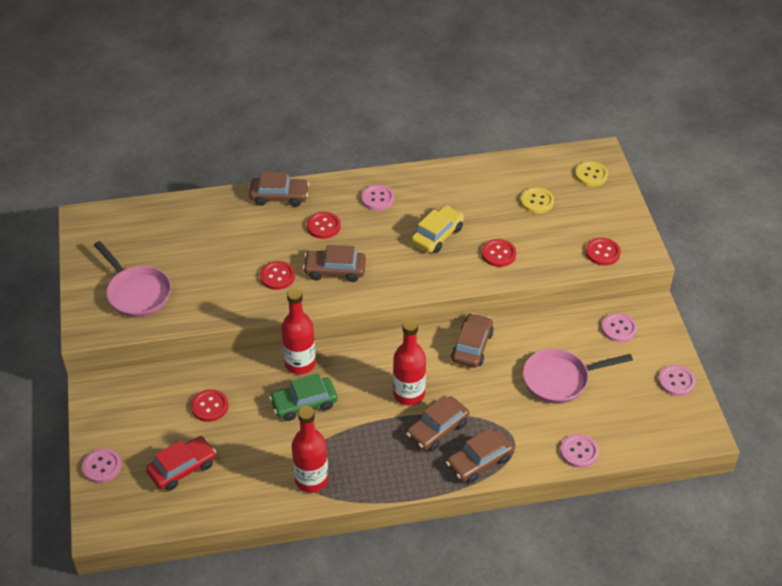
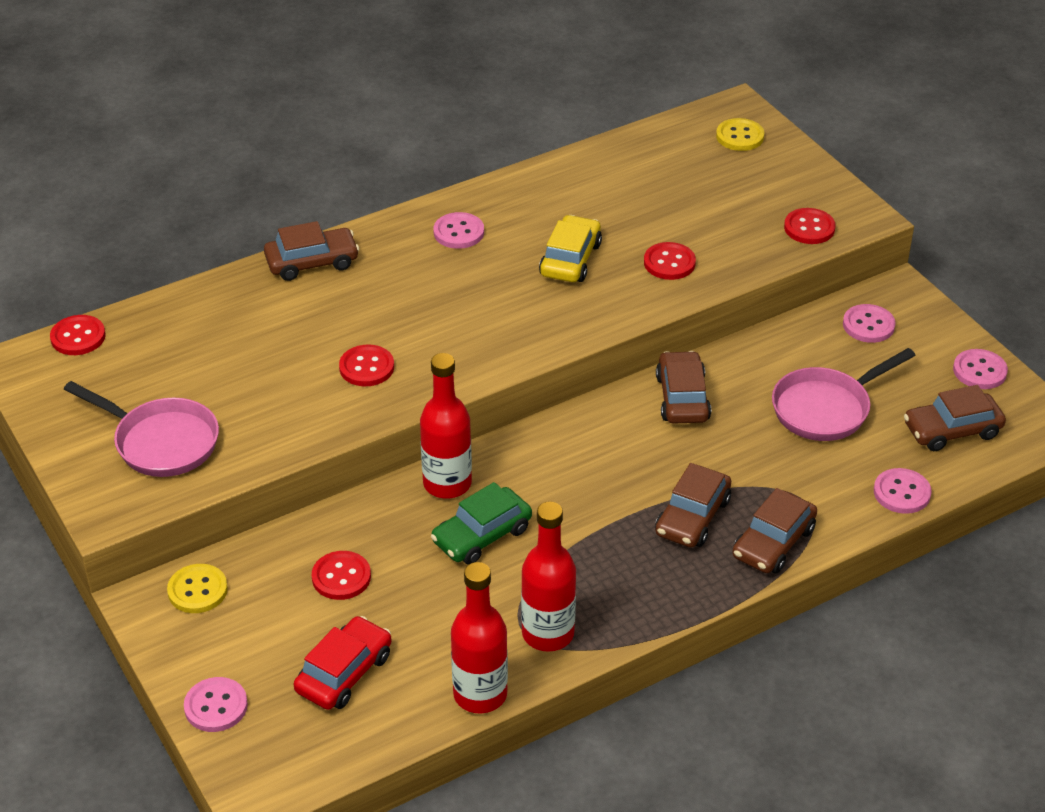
camera: 20 degrees left, 5 degrees down
(323, 226) = (399, 286): red button -> red button (78, 337)
(335, 270) = (448, 339): brown car -> brown car (952, 430)
(409, 394) = (627, 482): red bottle -> red bottle (480, 694)
(537, 201) = (685, 185): yellow button -> yellow button (197, 590)

